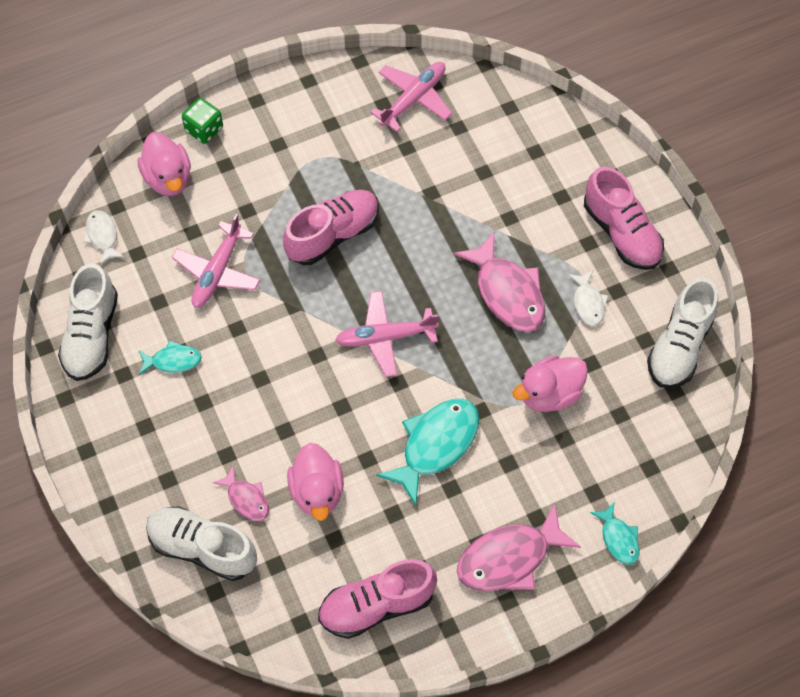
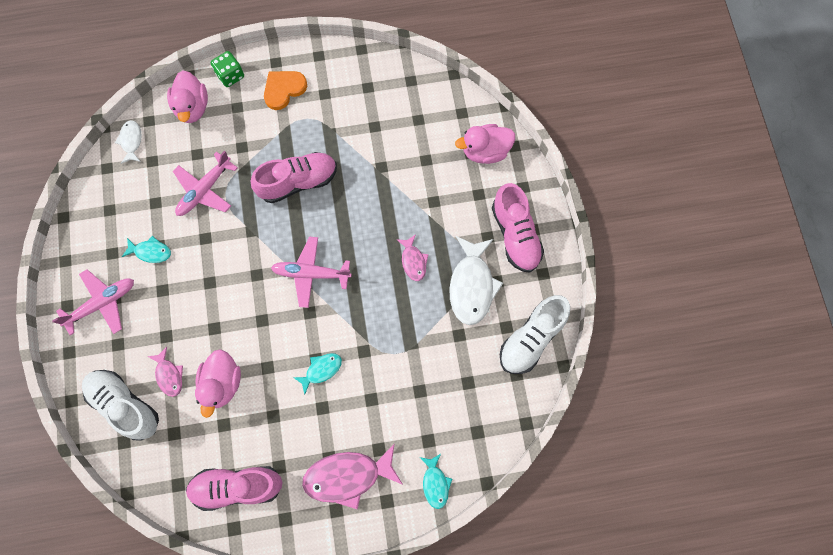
camera: 15 degrees right, 10 degrees up
(91, 335) = (99, 216): white shoe -> none
(278, 130) = (284, 89): none -> orange heart
(413, 99) = (391, 89): pink plane -> pink plane (102, 303)
(435, 445) = (321, 370): turquoise fish -> turquoise fish, size x0.53
(507, 292) = (413, 261): pink fish -> pink fish, size x0.53
(549, 394) = (419, 351): pink duck -> pink duck (485, 151)
(588, 303) = (472, 285): white fish -> white fish, size x1.87

